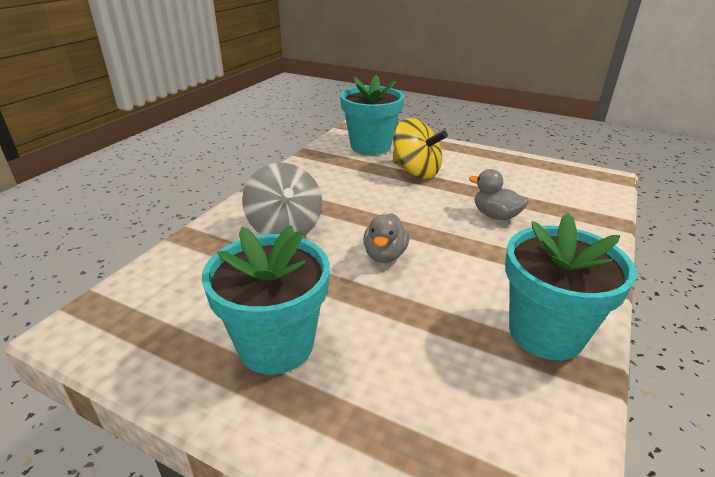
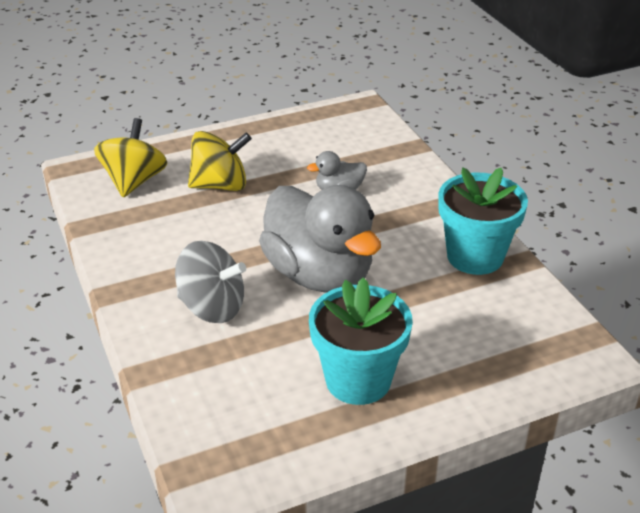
camera: 50 degrees left, 5 degrees up
(370, 146) = (134, 181): turquoise flower pot -> yellow spinning top
(385, 255) = (319, 274): grey duck -> grey duck, size x2.28

